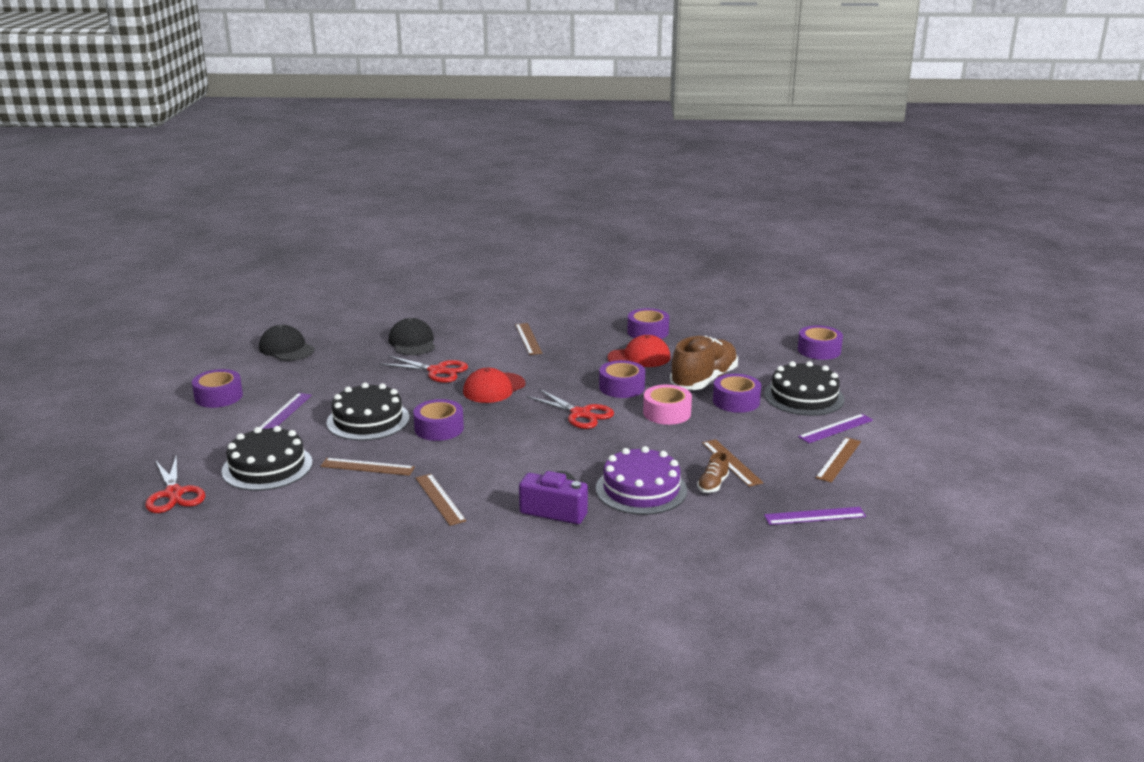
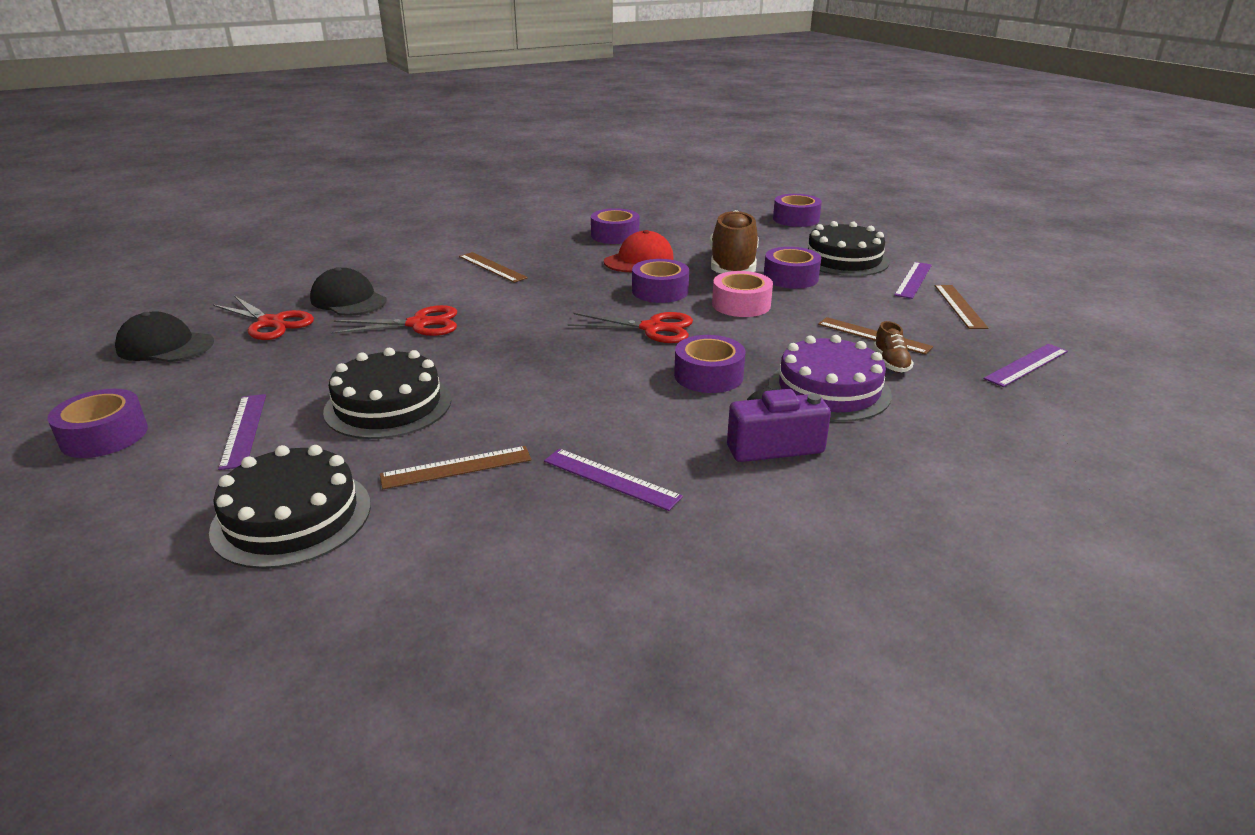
camera: 30 degrees left, 5 degrees up
(174, 494) = (150, 621): red scissors -> red scissors (271, 323)
(439, 428) = (501, 389): purple tape -> purple tape (708, 375)
(440, 499) = (611, 479): brown ruler -> purple ruler
(494, 388) = (515, 326): red cap -> none

